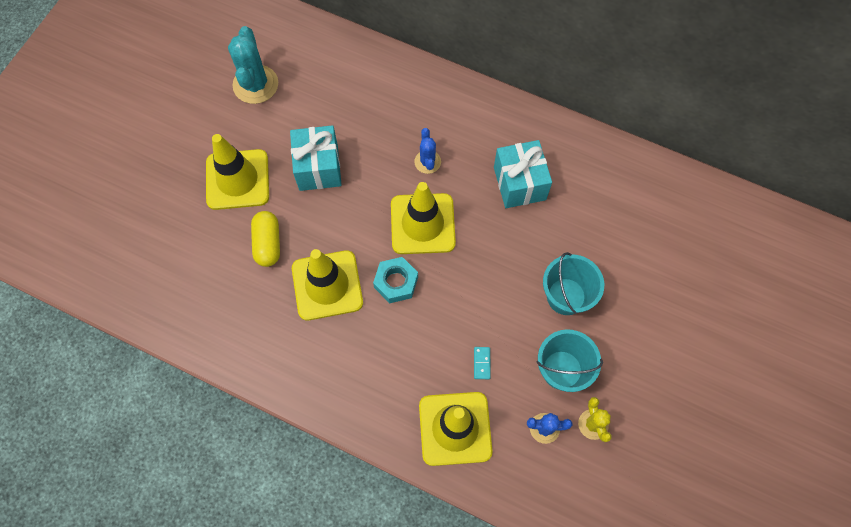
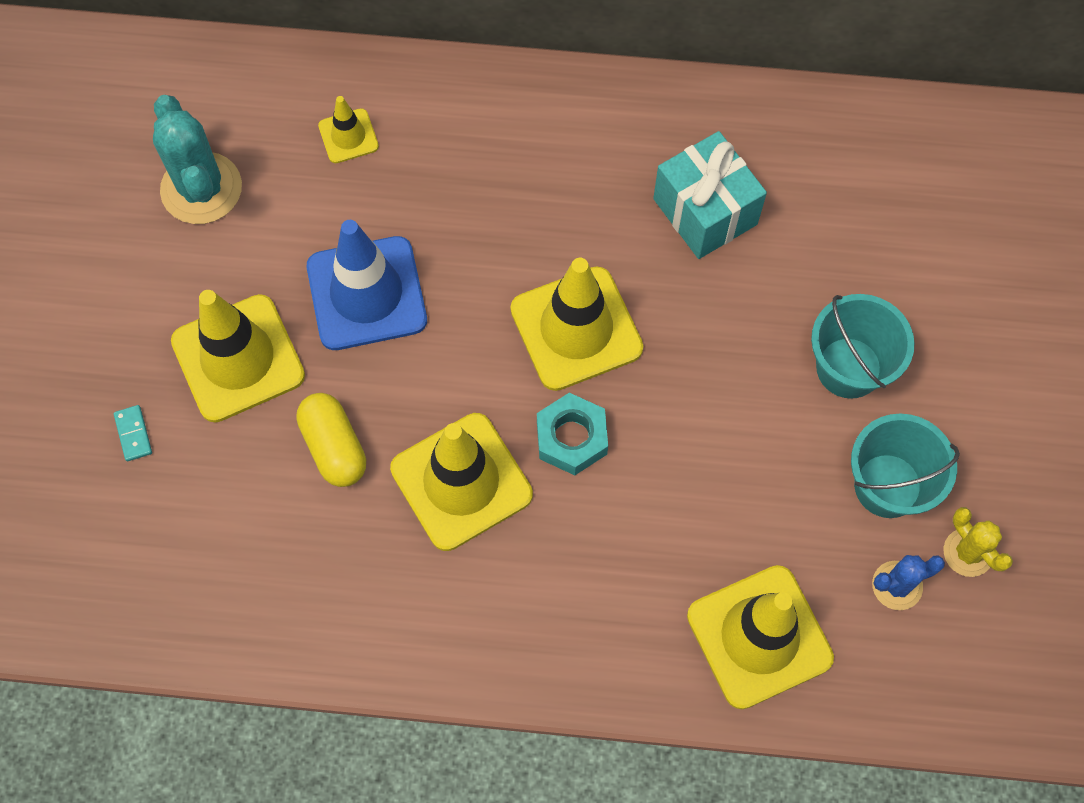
camera: 20 degrees left, 0 degrees up
(318, 167) = (366, 293): turquoise gift -> blue traffic cone
(343, 81) = (348, 136): none -> yellow traffic cone
(427, 162) = (543, 225): blue cactus -> none
(481, 363) = (760, 519): turquoise domino -> turquoise domino (133, 434)

